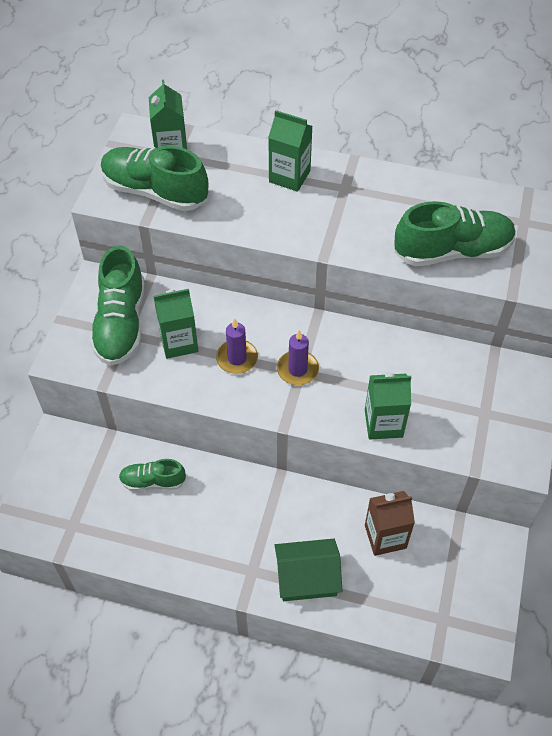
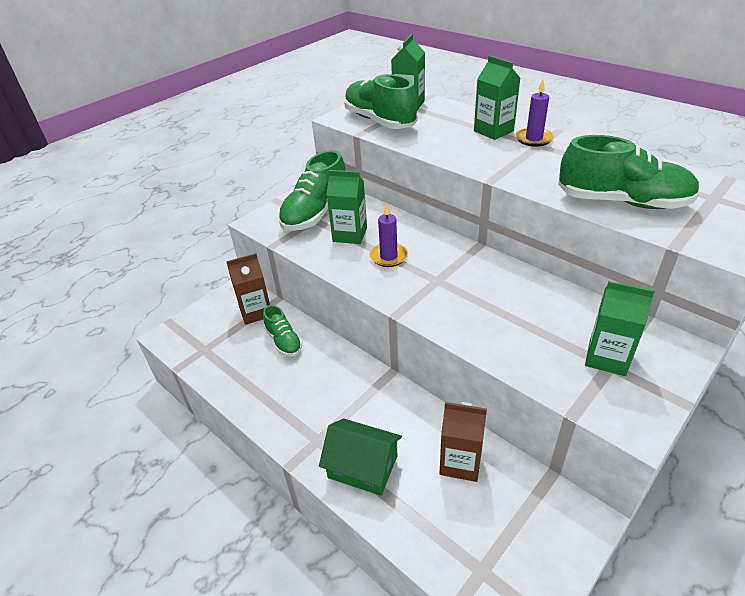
camera: 30 degrees right, 15 degrees down
(97, 458) = (256, 312): none -> brown carton
(153, 481) = (284, 341): green shoe -> green shoe turned 150 degrees counterclockwise
(297, 369) = (435, 278): purple candle -> purple candle (534, 139)
(383, 423) = (493, 341): green carton -> green carton (607, 357)

